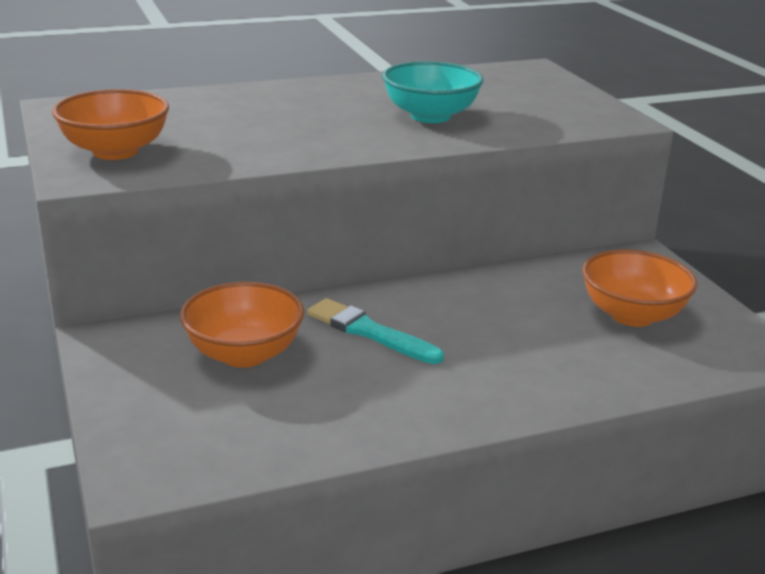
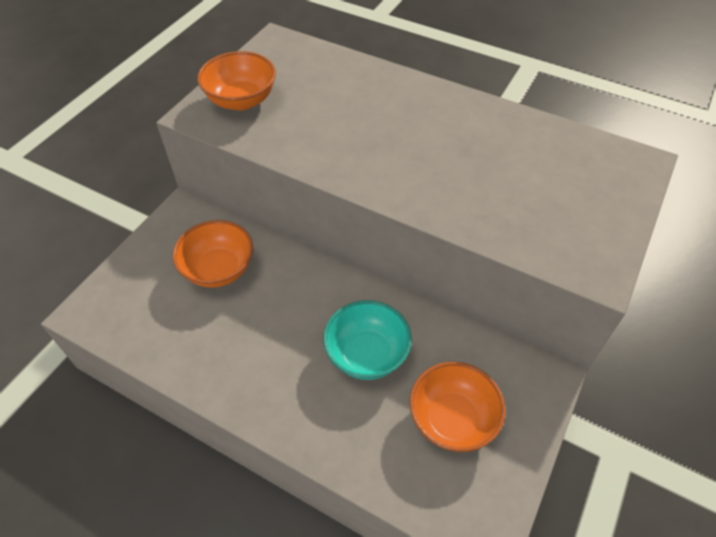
camera: 50 degrees right, 25 degrees up
(370, 332) = (291, 303): turquoise brush -> none
(430, 116) = (461, 175): turquoise bowl -> turquoise bowl (367, 354)

